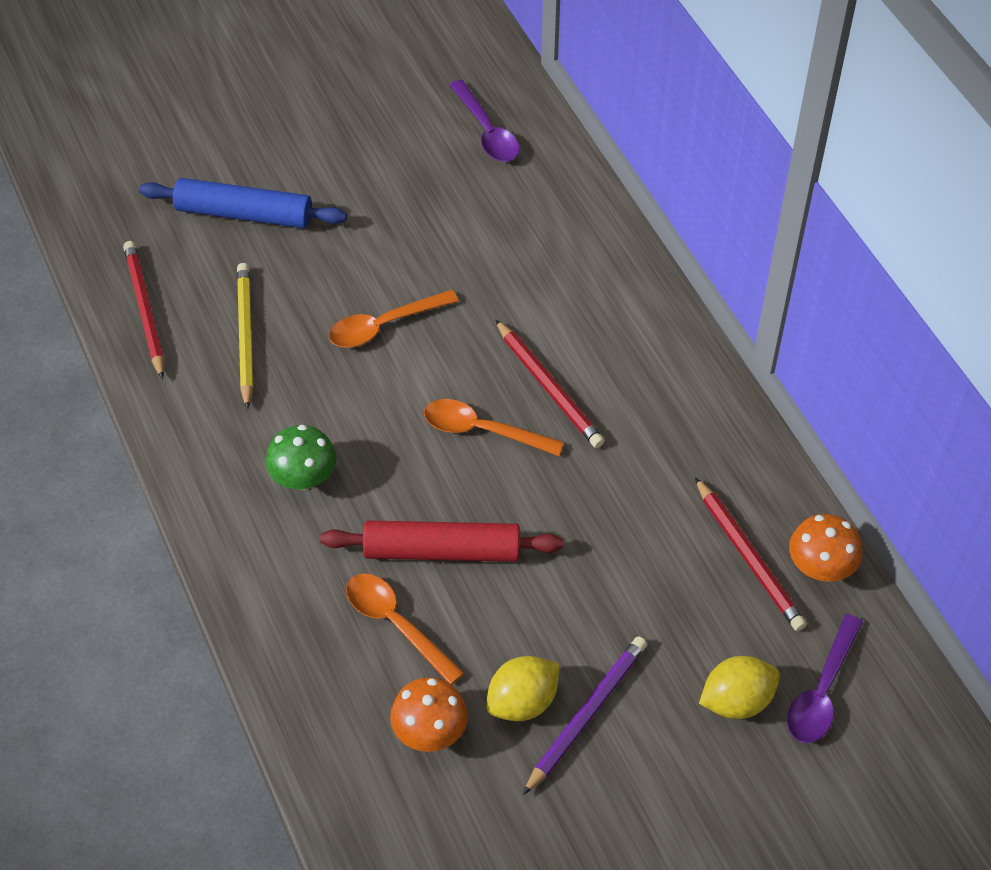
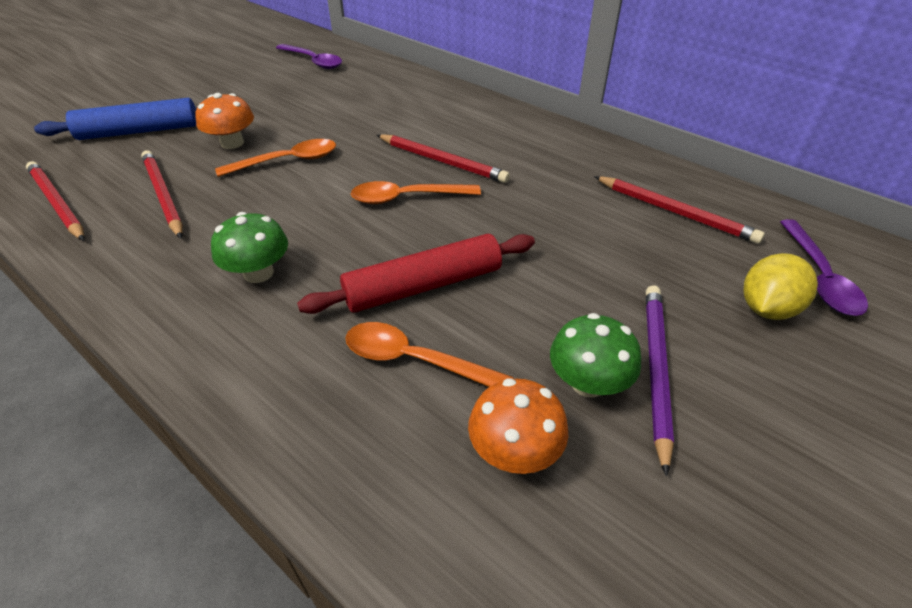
camera: 25 degrees left, 10 degrees down
(245, 336) = (163, 196): yellow pencil -> red pencil
(384, 326) = (287, 161): orange spoon -> orange spoon turned 150 degrees counterclockwise
(522, 702) = (588, 382): yellow lemon -> green mushroom
(820, 567) = (729, 201): orange mushroom -> orange mushroom (232, 143)

